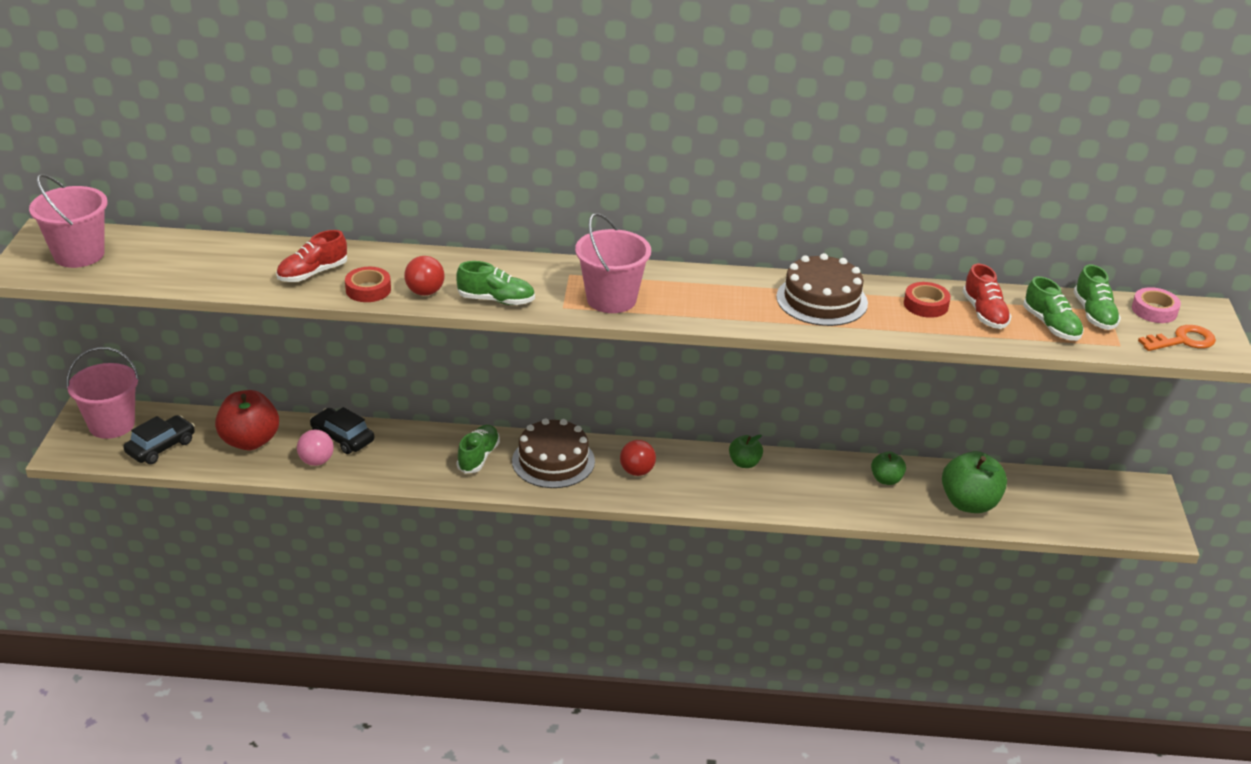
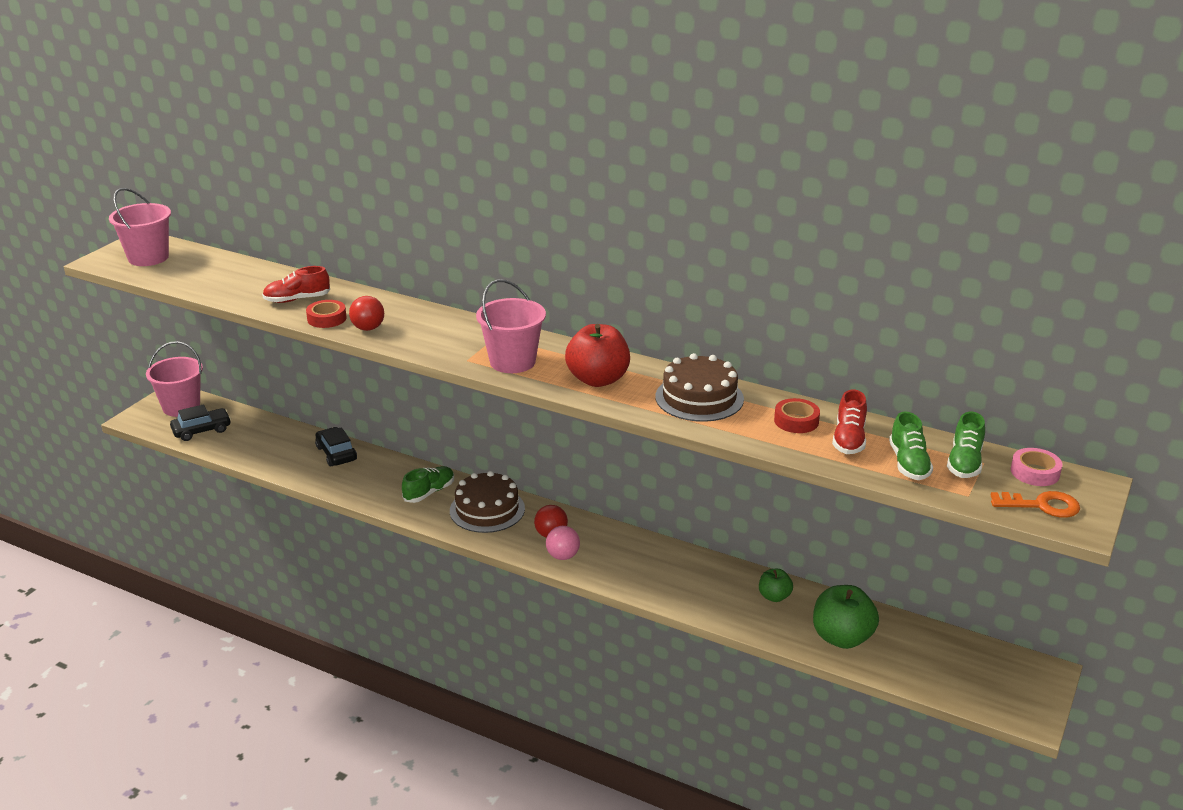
camera: 25 degrees right, 5 degrees down
(250, 441) = (267, 440): red apple -> red apple (598, 379)
(316, 461) = (303, 466): pink ball -> pink ball (562, 556)
(496, 300) = (418, 345): green shoe -> none
(744, 463) = (651, 550): green apple -> none

